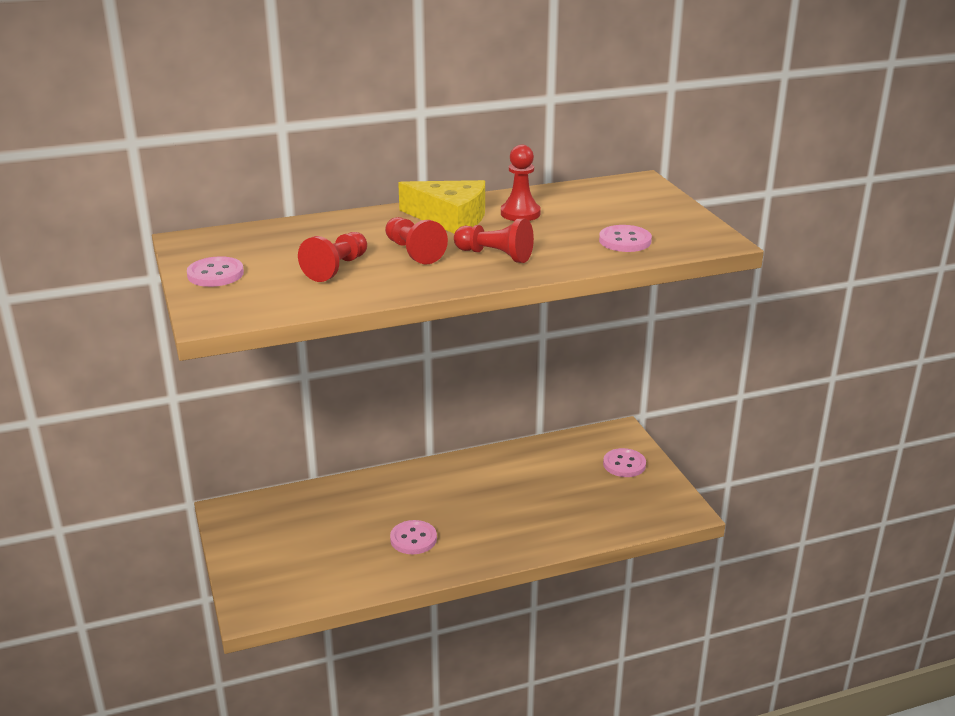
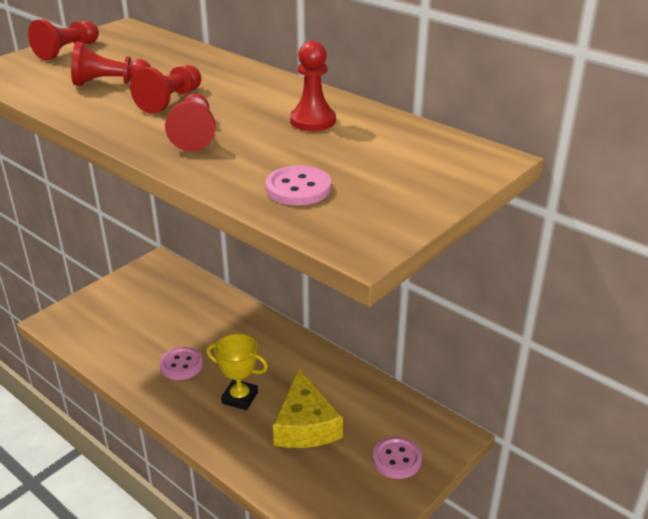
camera: 60 degrees right, 5 degrees up
(215, 274) = (67, 51): pink button -> red pawn
(450, 218) = (265, 95): yellow cheese -> yellow cheese (305, 425)
(490, 518) = (240, 398): none -> yellow trophy

